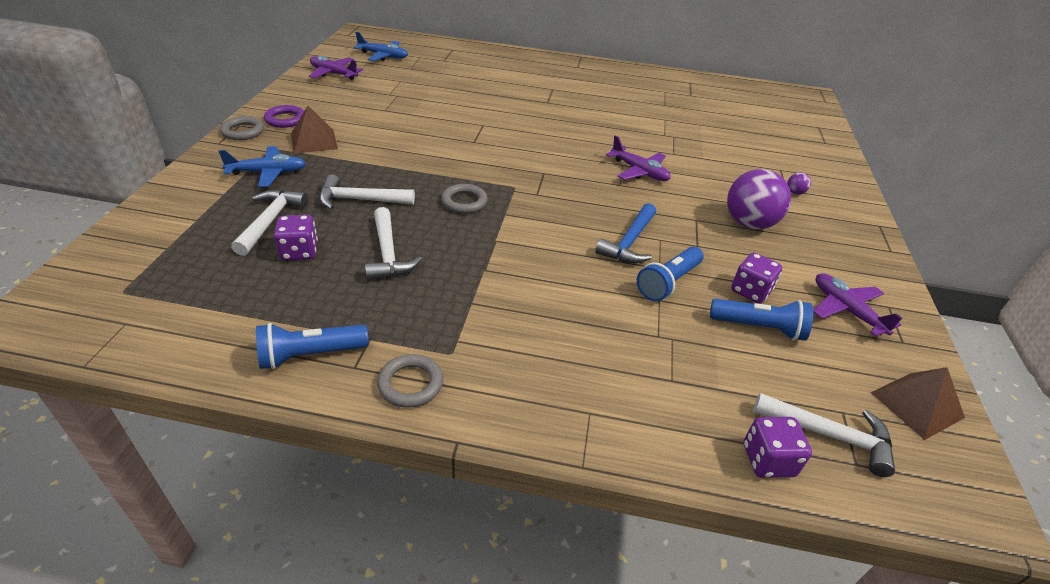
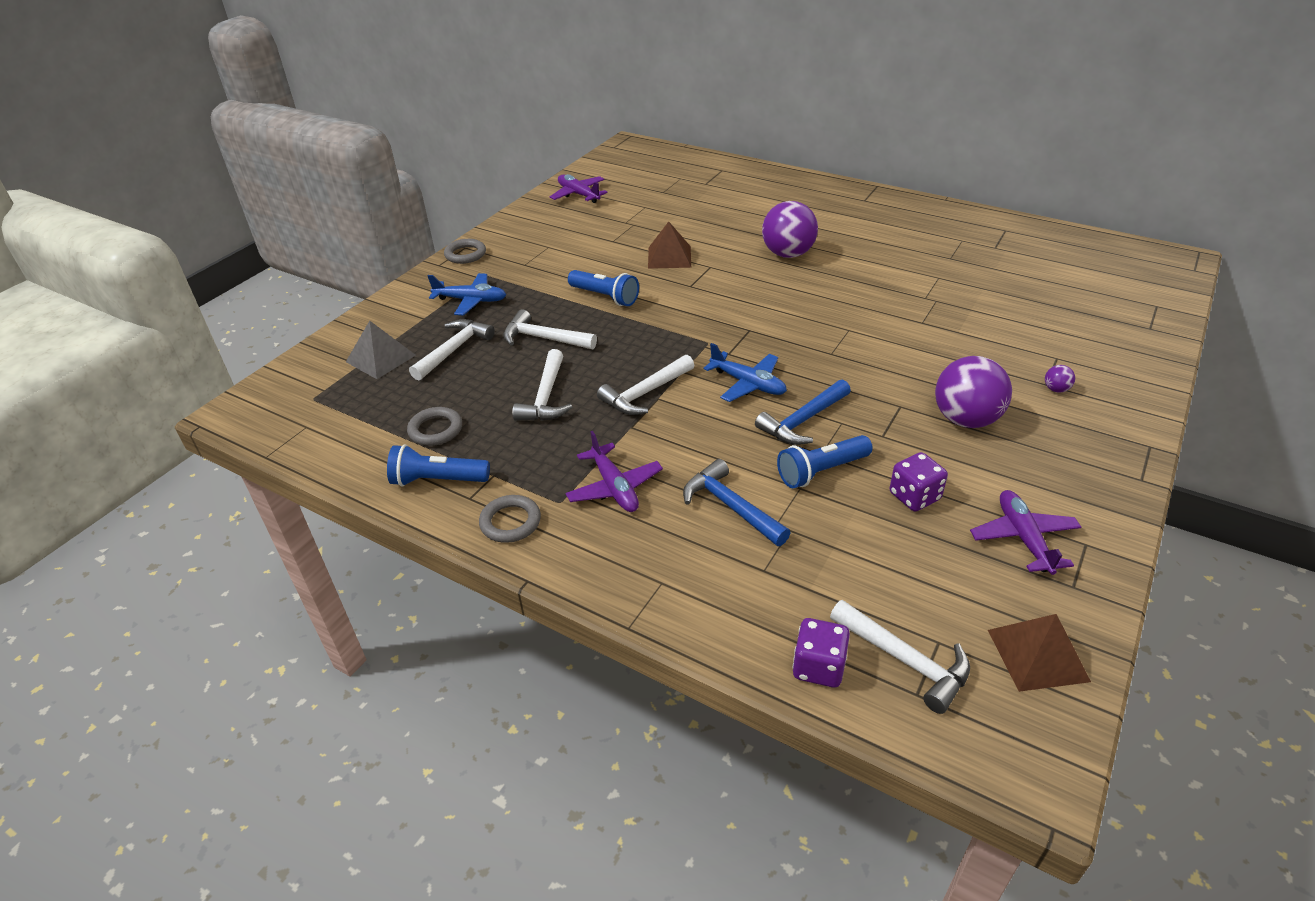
camera: 25 degrees right, 0 degrees up
(190, 239) = (381, 358): none -> grey pyramid
(285, 119) = (509, 244): purple ring -> none
(299, 252) = (467, 383): purple dice -> none
(314, 141) = (527, 270): brown pyramid -> brown pyramid (669, 257)
(383, 56) = (640, 175): blue plane -> blue plane (748, 384)
(464, 202) = (646, 353): grey ring -> grey ring (435, 430)
(482, 237) = (645, 393): none -> white hammer
(541, 110) = (788, 254): none -> purple ball
(612, 327) = (731, 506): none -> blue hammer
(639, 171) = (864, 340): purple plane -> purple plane (614, 487)
(759, 328) = (898, 537): blue flashlight -> blue flashlight (605, 297)

